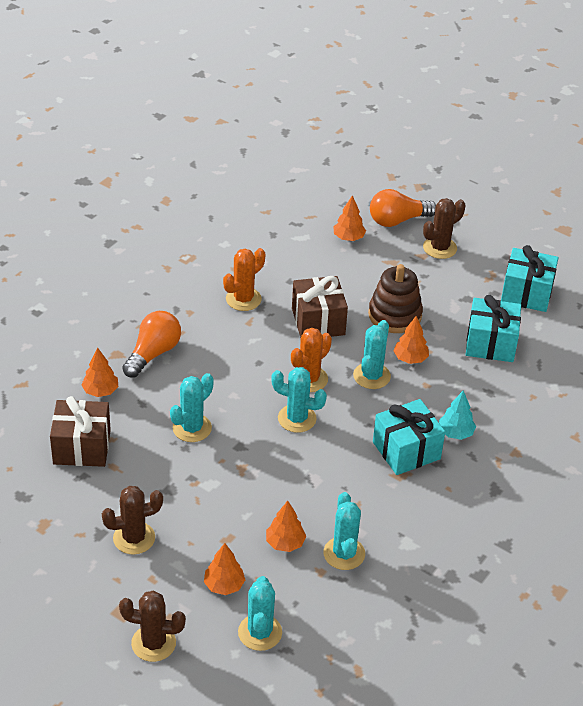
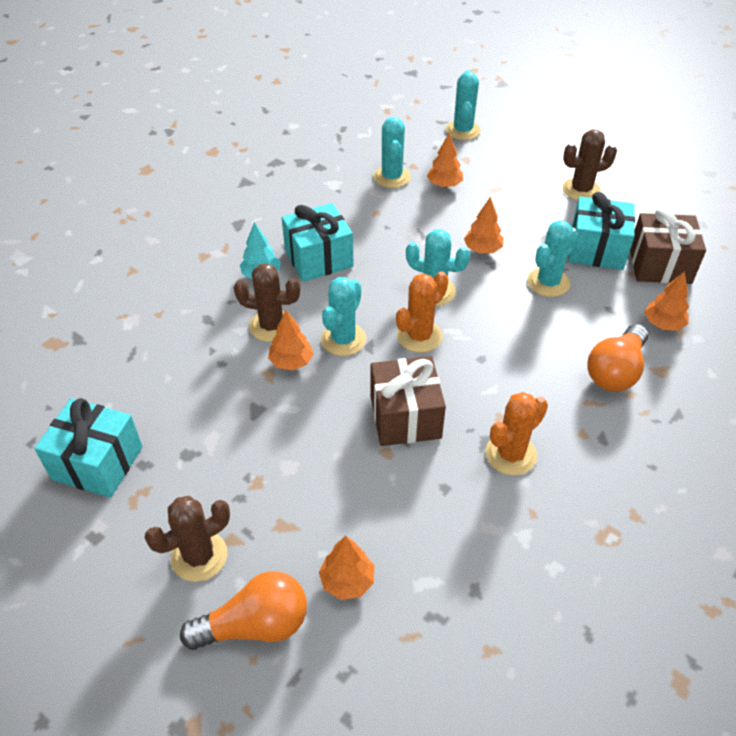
camera: 175 degrees left, 5 degrees up
(153, 643) = (545, 126): brown cactus -> brown cactus (271, 326)
(224, 585) = (495, 158): orange tree -> orange tree (482, 249)
(395, 315) = (298, 426): brown stacking toy -> none
(490, 343) = (182, 382): turquoise gift -> turquoise gift (596, 249)

